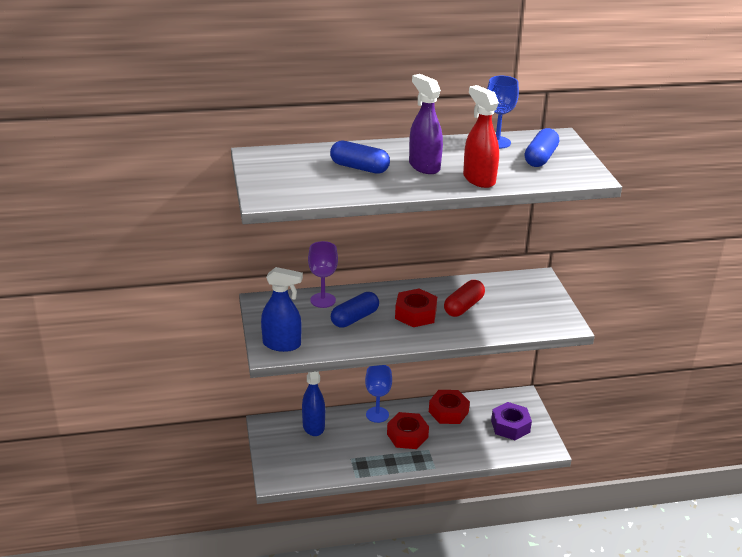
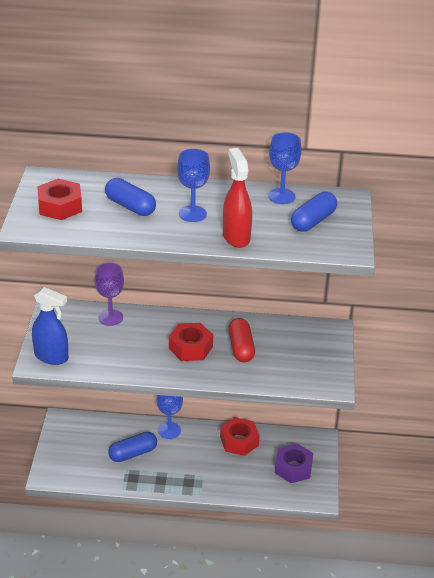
camera: 15 degrees right, 5 degrees up
(313, 426) = (104, 430): blue spray bottle -> none
(355, 318) = (131, 342): blue capsule -> blue capsule (133, 453)
(407, 436) = (188, 458): red nut -> red nut (60, 206)
(424, 166) = (192, 214): purple spray bottle -> blue goblet
(463, 307) = (241, 348): red capsule -> red capsule turned 60 degrees counterclockwise

